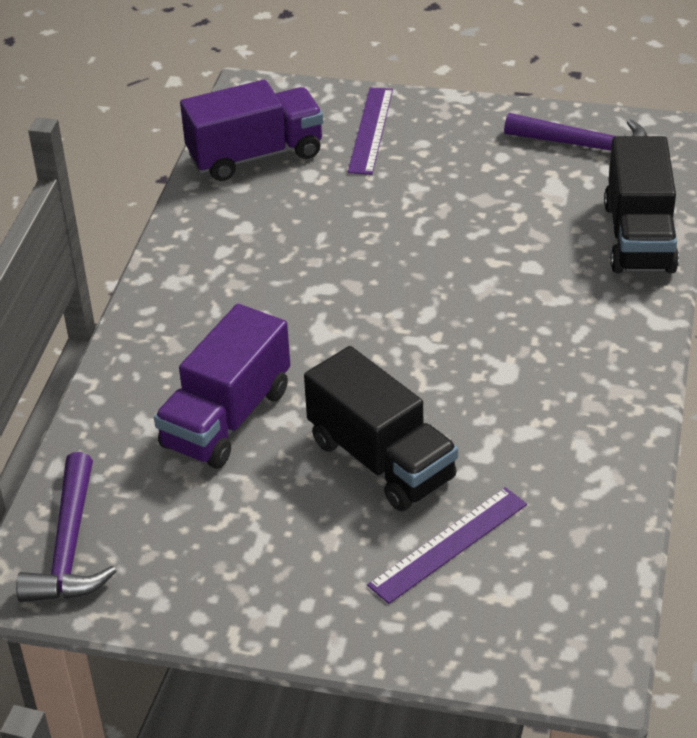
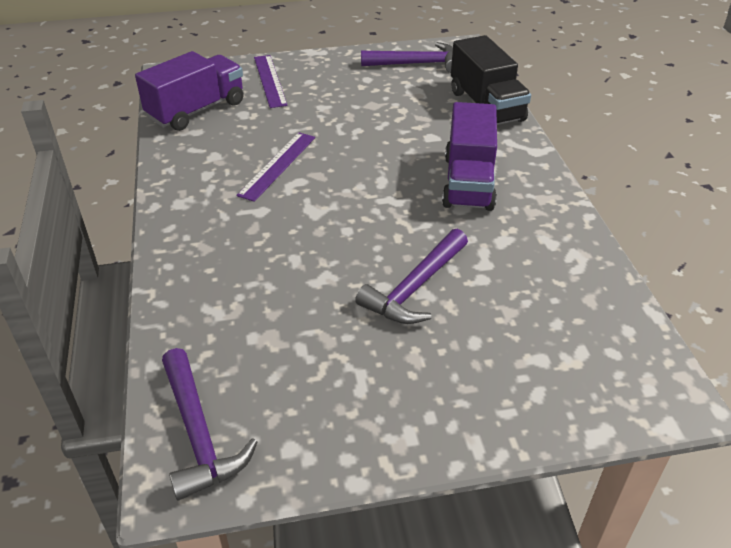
camera: 25 degrees left, 0 degrees up
(226, 418) = (277, 289): purple truck -> purple truck (468, 182)
(381, 460) = (415, 288): black truck -> purple hammer
(448, 544) = (505, 335): purple ruler -> purple ruler (277, 165)

